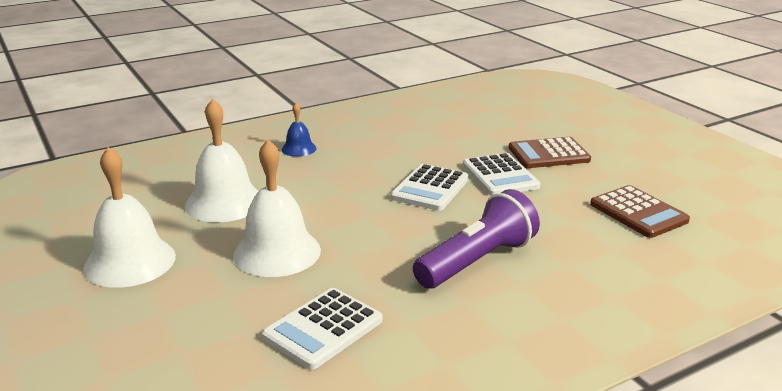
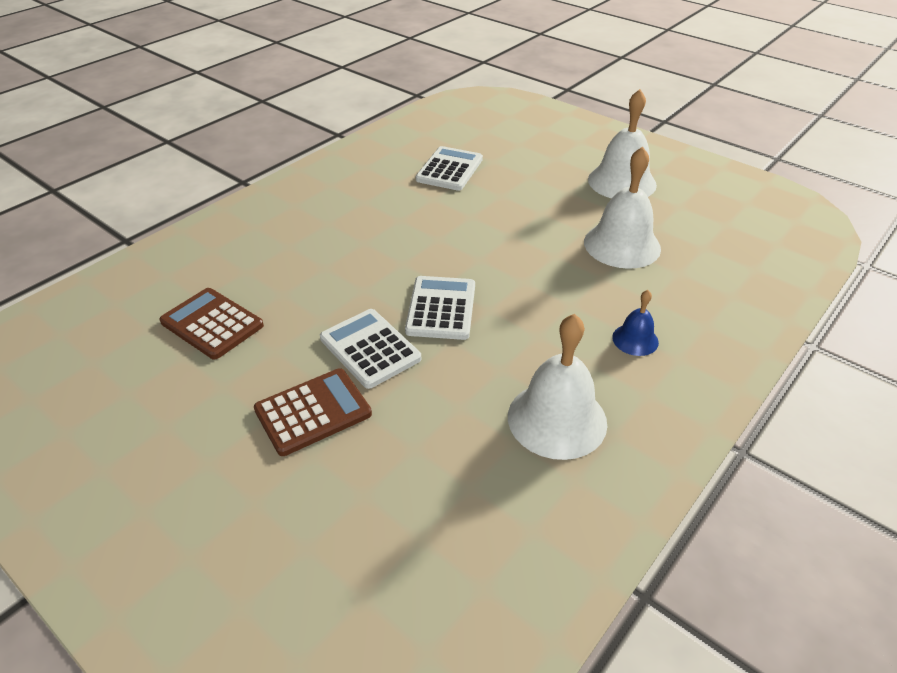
camera: 160 degrees right, 15 degrees up
(277, 252) = (527, 210): white bell -> white bell (557, 419)
(477, 261) = (365, 235): purple flashlight -> none

